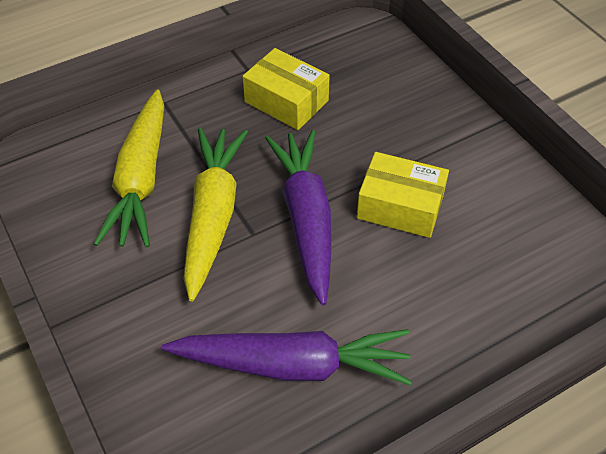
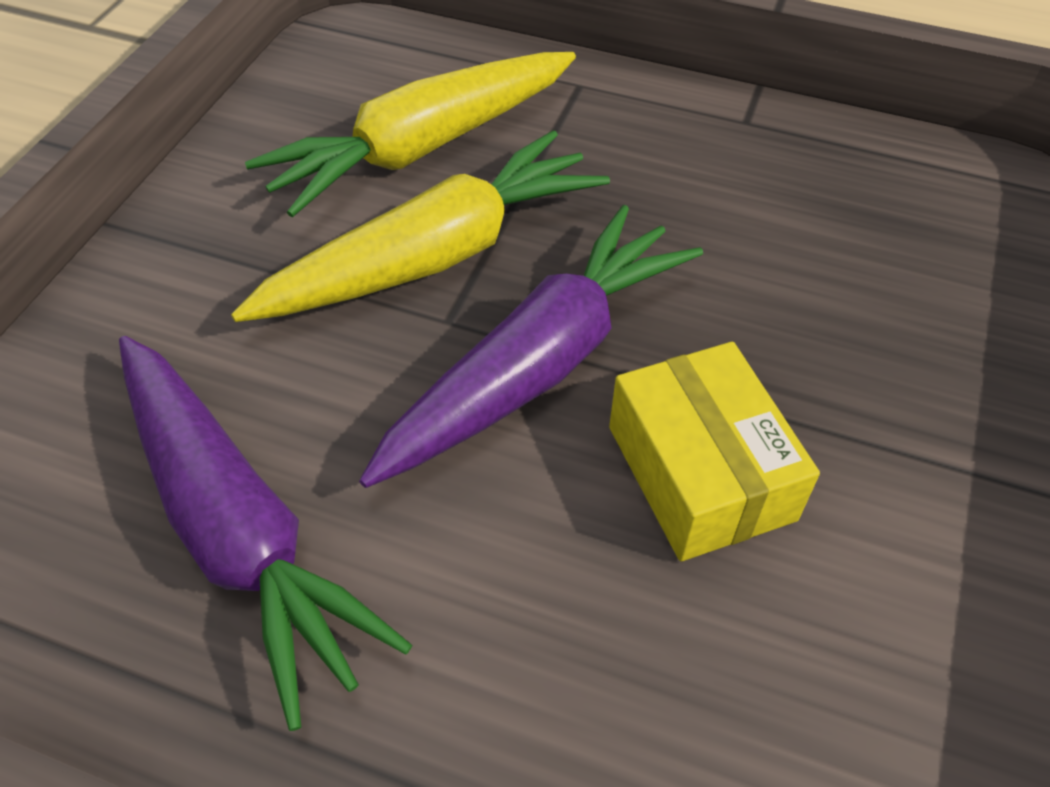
camera: 50 degrees right, 0 degrees up
(286, 101) = (740, 197): yellow box -> none

